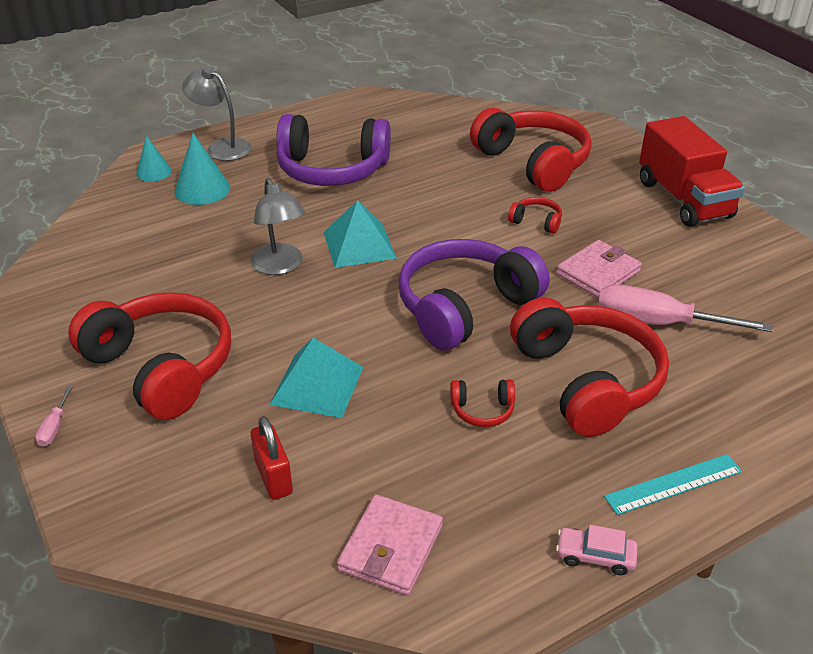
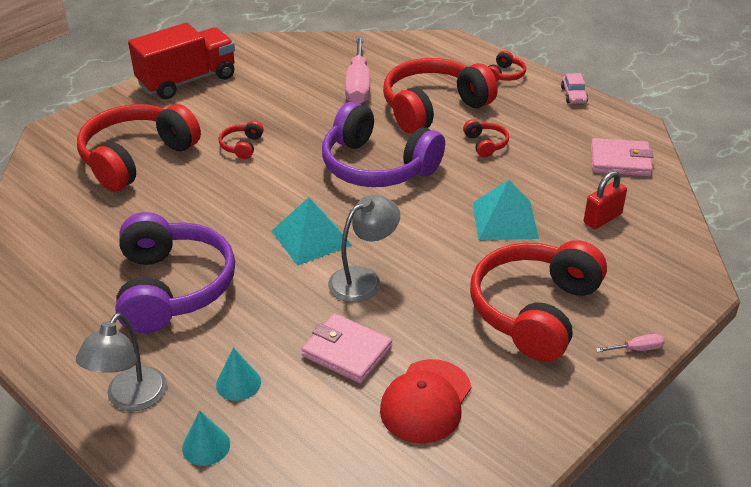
camera: 105 degrees left, 0 degrees up
(109, 274) = (426, 401): none -> red cap
(202, 189) = (238, 383): turquoise cone -> turquoise cone, size x0.65
(598, 273) = (307, 112): pink wallet -> pink wallet (347, 351)
(673, 484) = (504, 75): turquoise ruler -> red headphones

